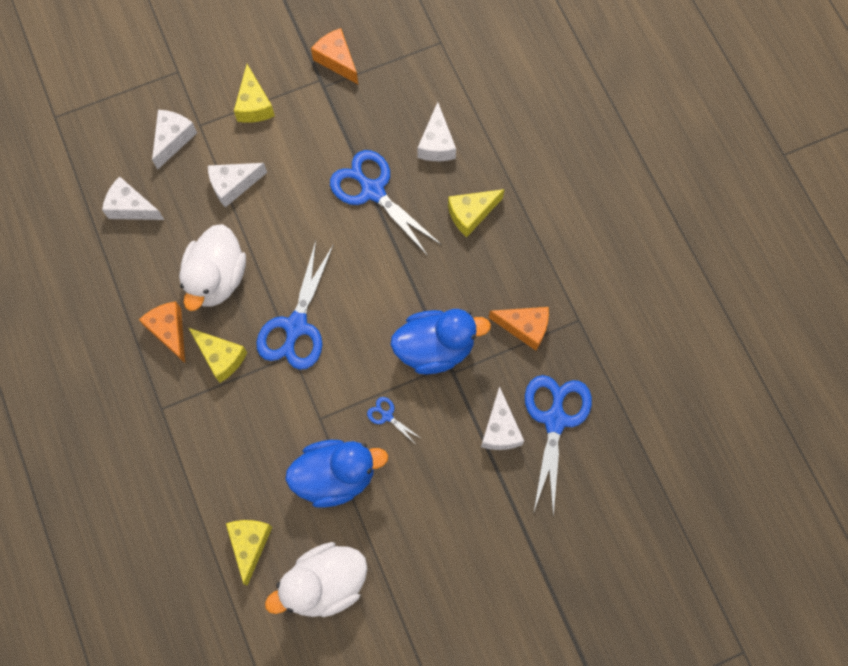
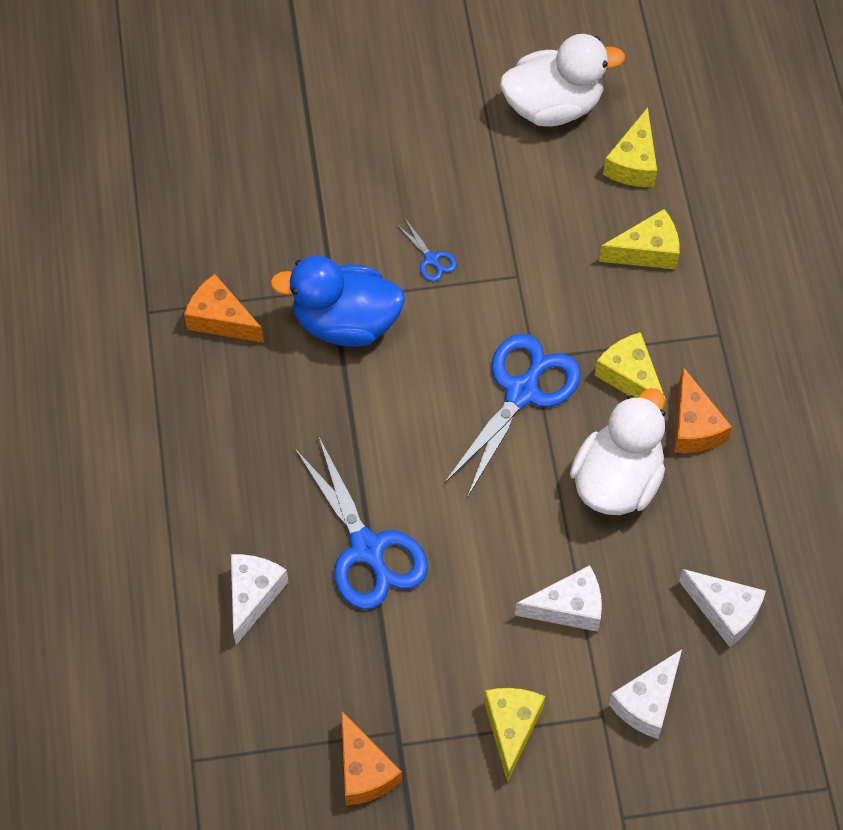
camera: 165 degrees left, 10 degrees down
(336, 476) = (513, 209): blue duck -> none
(471, 214) = (239, 482): yellow cheese -> yellow cheese (647, 251)
(500, 429) = (295, 213): white cheese -> none
(555, 420) = (224, 207): blue scissors -> none

